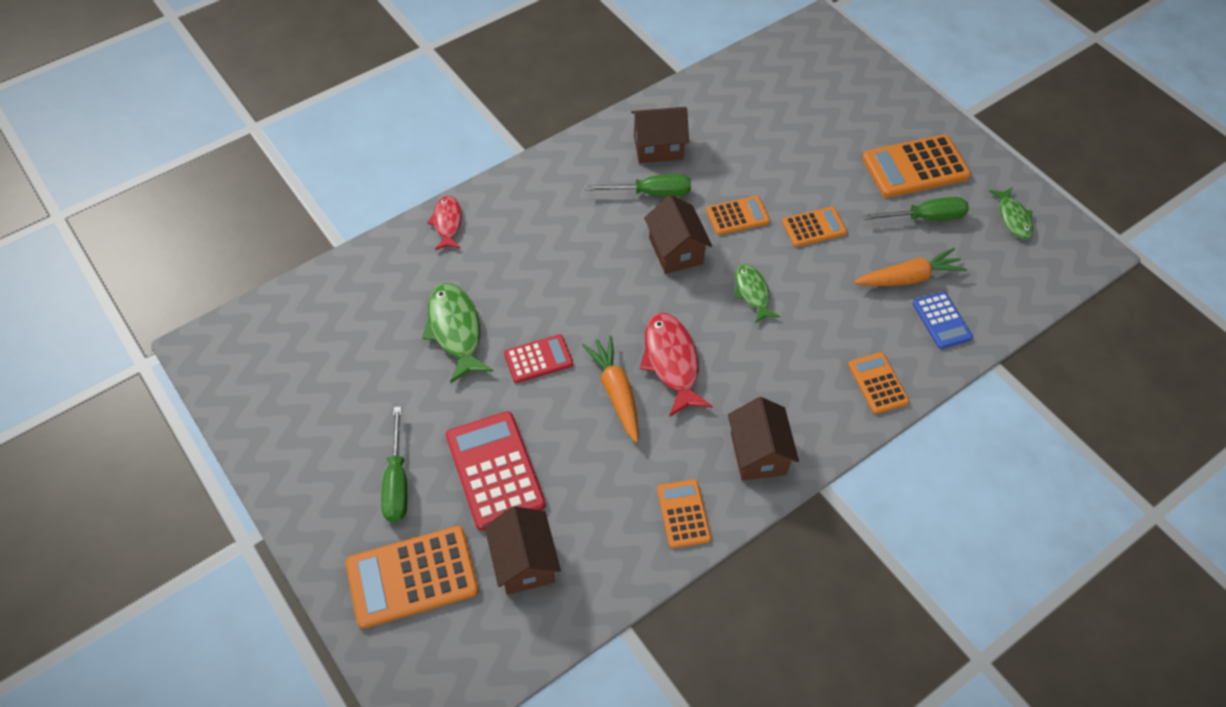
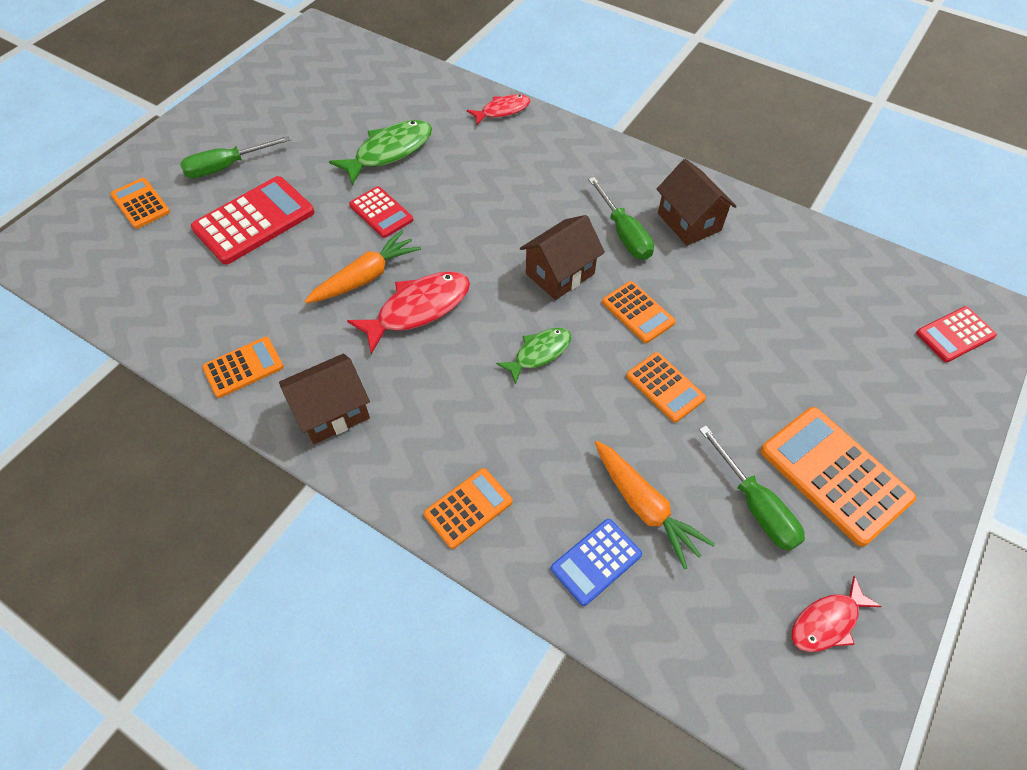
camera: 70 degrees right, 0 degrees up
(412, 577) = (140, 204): orange calculator -> orange calculator, size x0.58
(524, 562) = (167, 267): brown house -> none
(829, 54) = (955, 335): none -> red calculator
(1013, 218) = (827, 622): green fish -> red fish

